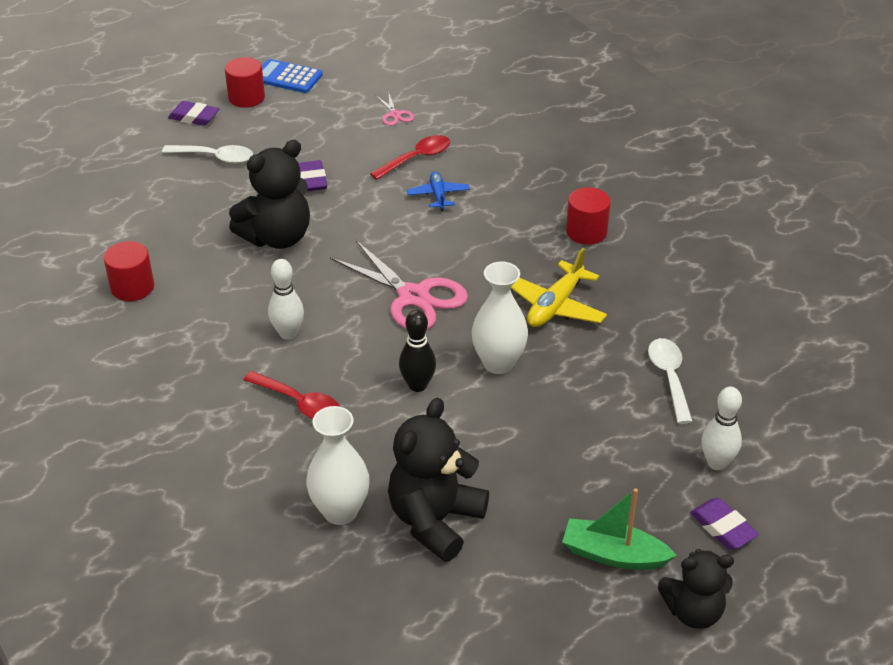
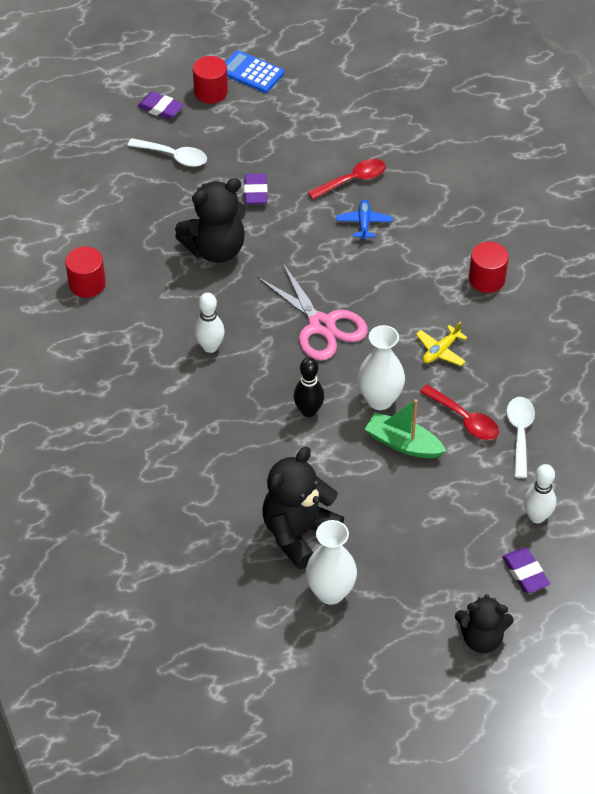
camera: 10 degrees right, 10 degrees up
(299, 403) = (209, 414): red spoon -> red spoon (464, 419)
(340, 511) = (226, 514): white vase -> white vase (330, 592)
(395, 115) = (342, 128): pink scissors -> none
(555, 306) = (440, 351): yellow plane -> yellow plane, size x0.62
(614, 555) = (432, 582): green boat -> green boat (403, 443)

